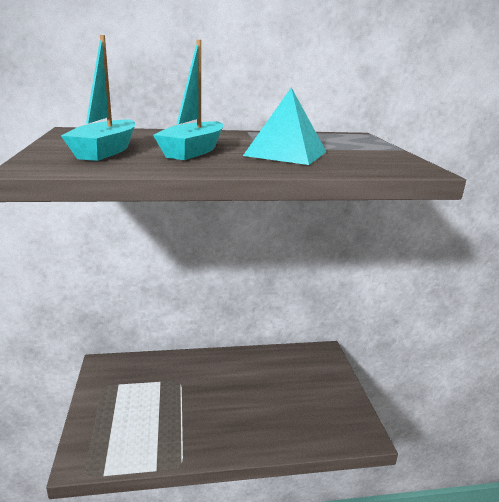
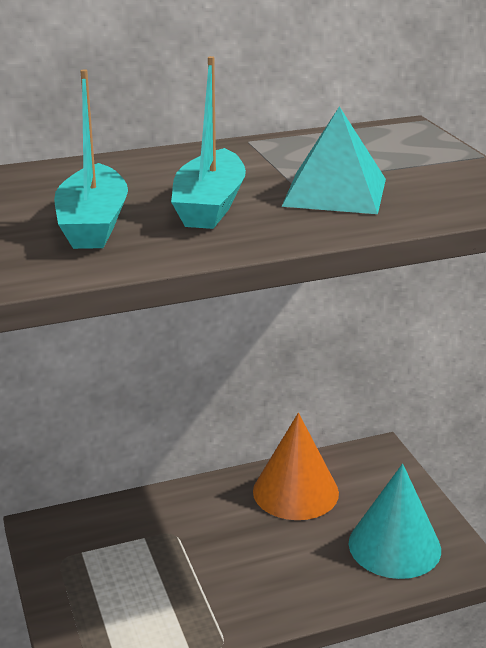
camera: 10 degrees left, 5 degrees up
(264, 368) = (295, 491): none -> orange cone
(318, 415) = (394, 546): none -> turquoise cone

